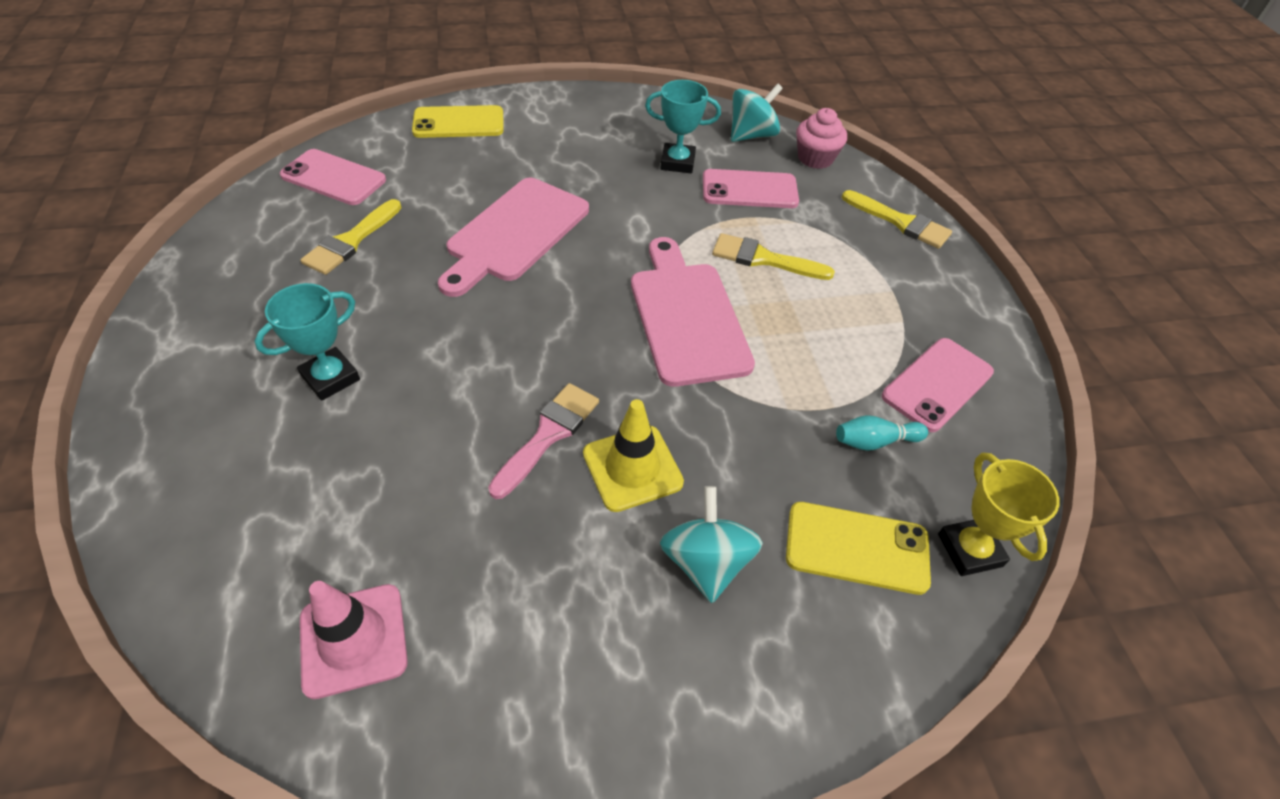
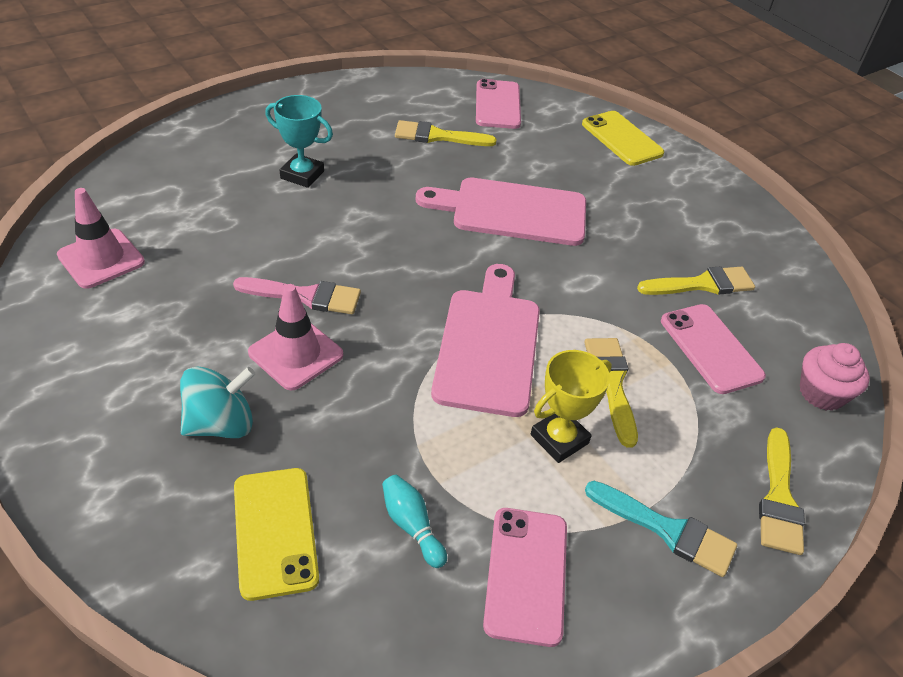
camera: 65 degrees right, 5 degrees down
(632, 468) = (296, 354): yellow traffic cone -> pink traffic cone
(677, 162) = (702, 284): turquoise trophy -> yellow brush
(686, 317) = (488, 345): pink cutting board -> pink cutting board turned 45 degrees counterclockwise
(751, 135) = (806, 329): turquoise spinning top -> none
(915, 289) = (667, 530): none -> turquoise brush
(937, 384) = (526, 574): pink phone -> pink phone turned 75 degrees clockwise
(969, 550) = (309, 634): yellow trophy -> yellow trophy (559, 439)

